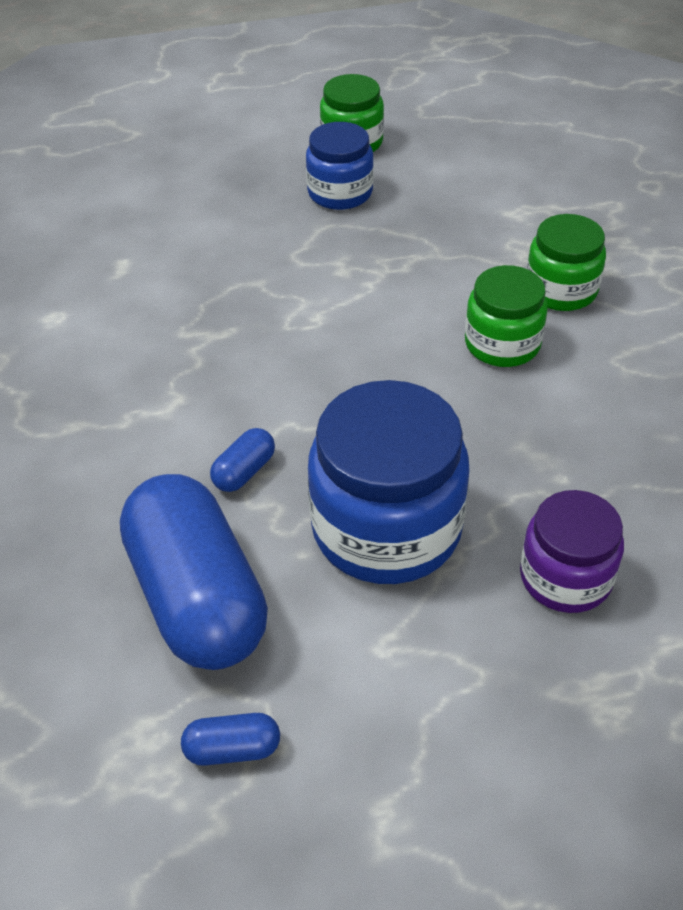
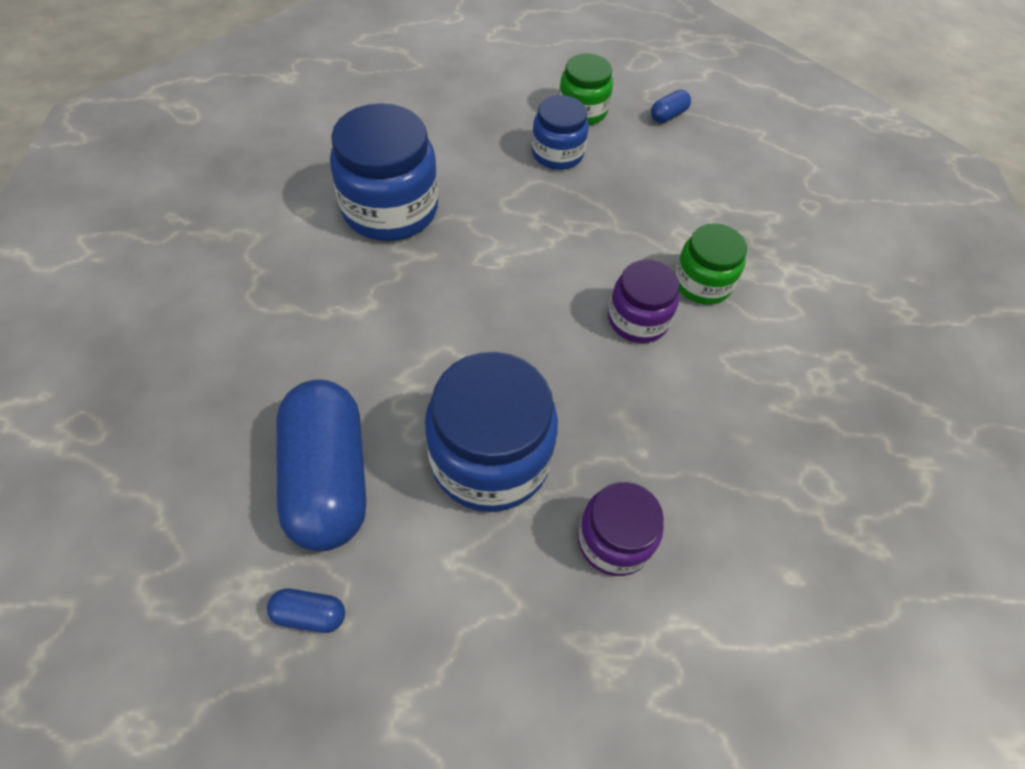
camera: 10 degrees right, 10 degrees up
(160, 293) = (390, 209): none -> blue jar
(244, 471) = (399, 380): blue capsule -> blue capsule (668, 115)
(502, 344) = (638, 320): green jar -> purple jar

